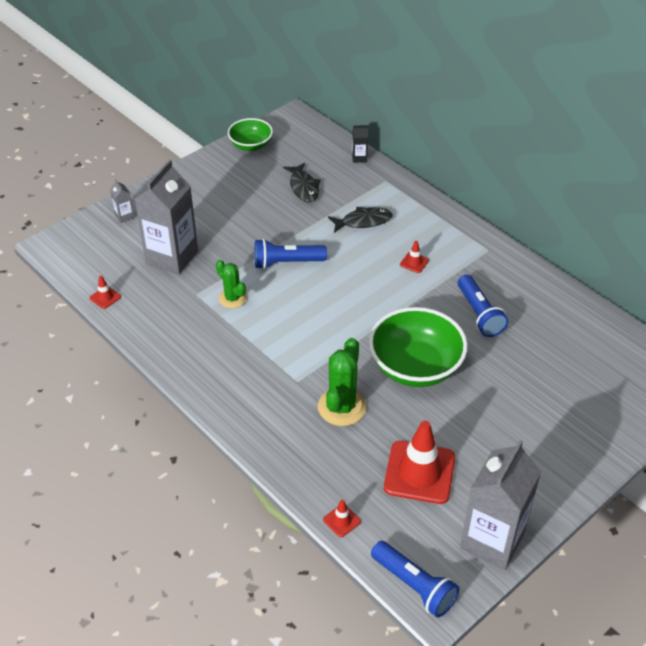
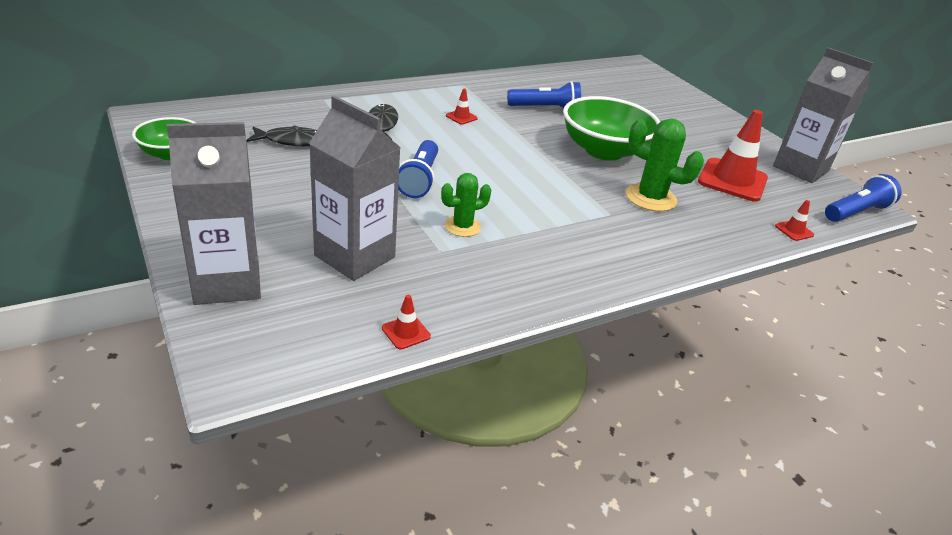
camera: 80 degrees left, 10 degrees down
(124, 216) = (227, 282): grey carton -> grey carton, size x2.47
(359, 158) = (271, 101): black carton -> none

